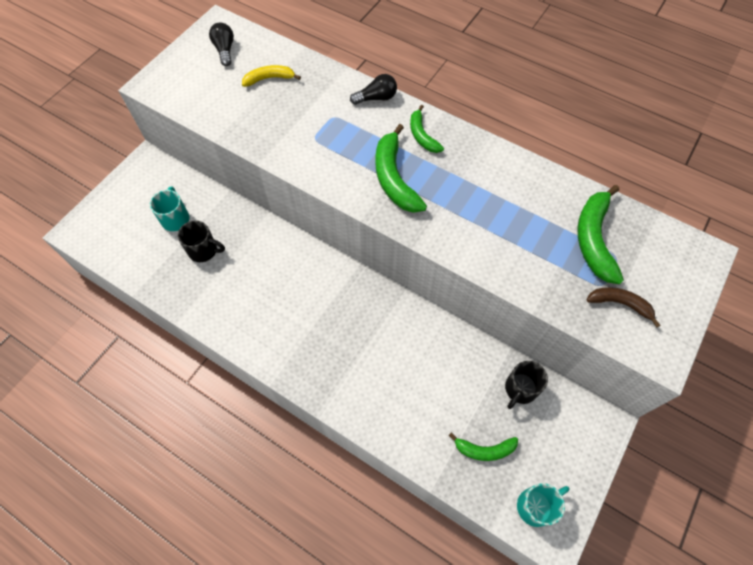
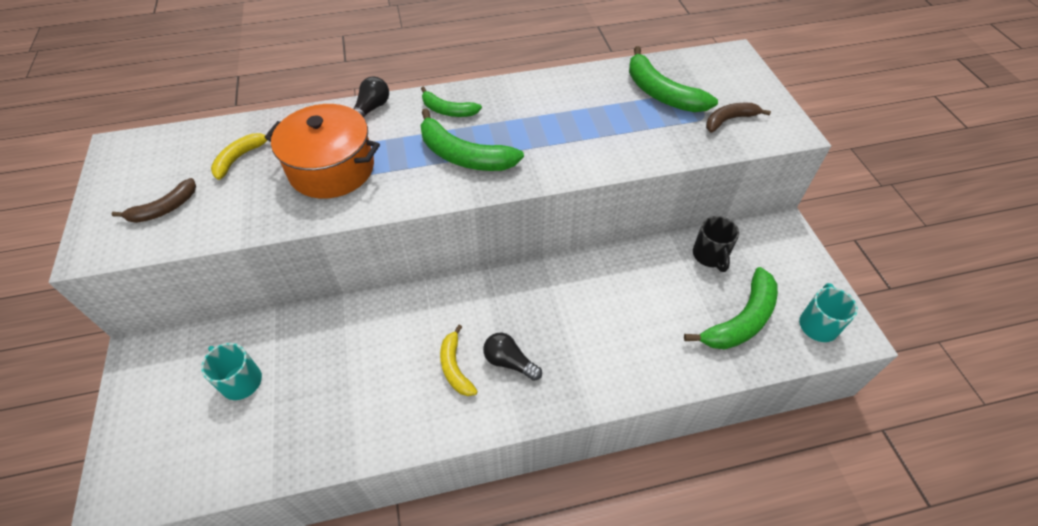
camera: 45 degrees left, 10 degrees down
(203, 85) = (164, 209): none -> brown banana
(204, 250) = (310, 383): black mug -> none
(225, 50) = (155, 164): black light bulb -> black light bulb (509, 362)
(281, 310) = (455, 367): none -> yellow banana
(309, 126) = (332, 169): none -> orange pot
(484, 450) = (741, 320): green banana -> green banana, size x1.67

